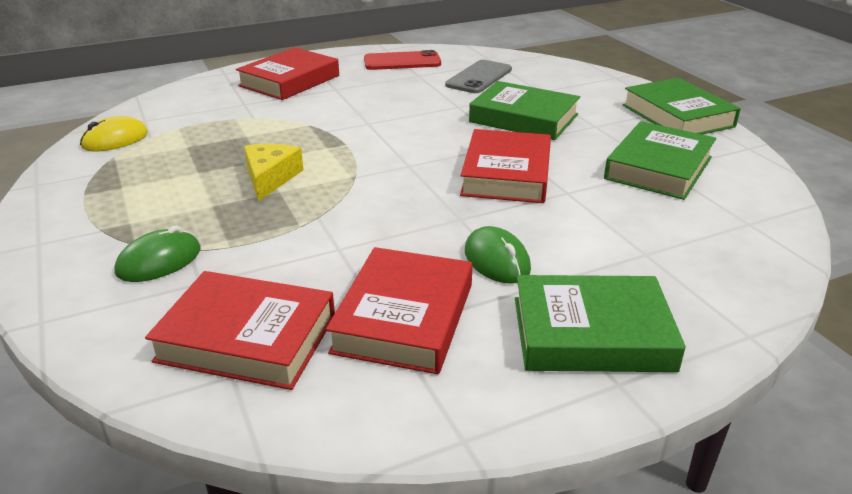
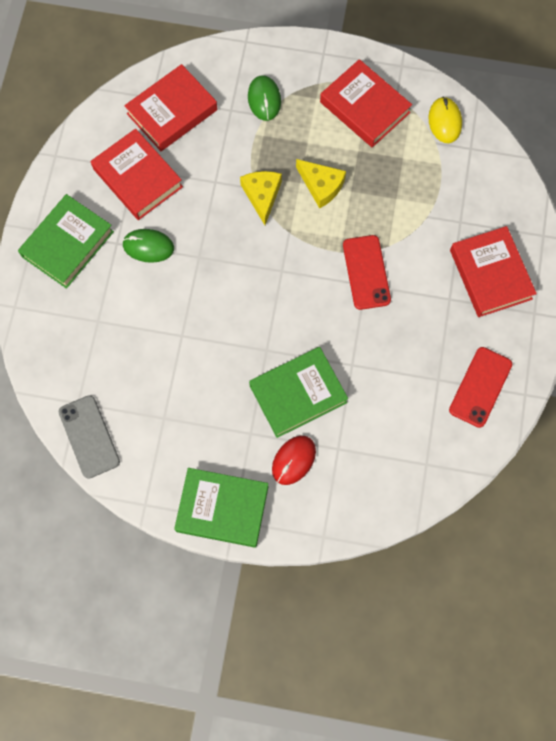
camera: 125 degrees right, 40 degrees up
(324, 208) = (262, 196): none -> yellow cheese
(353, 126) = (366, 272): none -> red phone
(479, 77) = (399, 423): grey phone -> grey phone (89, 436)
(506, 174) = (228, 318): red book -> red book (364, 107)
(582, 103) = (293, 460): none -> red mouse
(658, 168) = (167, 416): green book -> none

